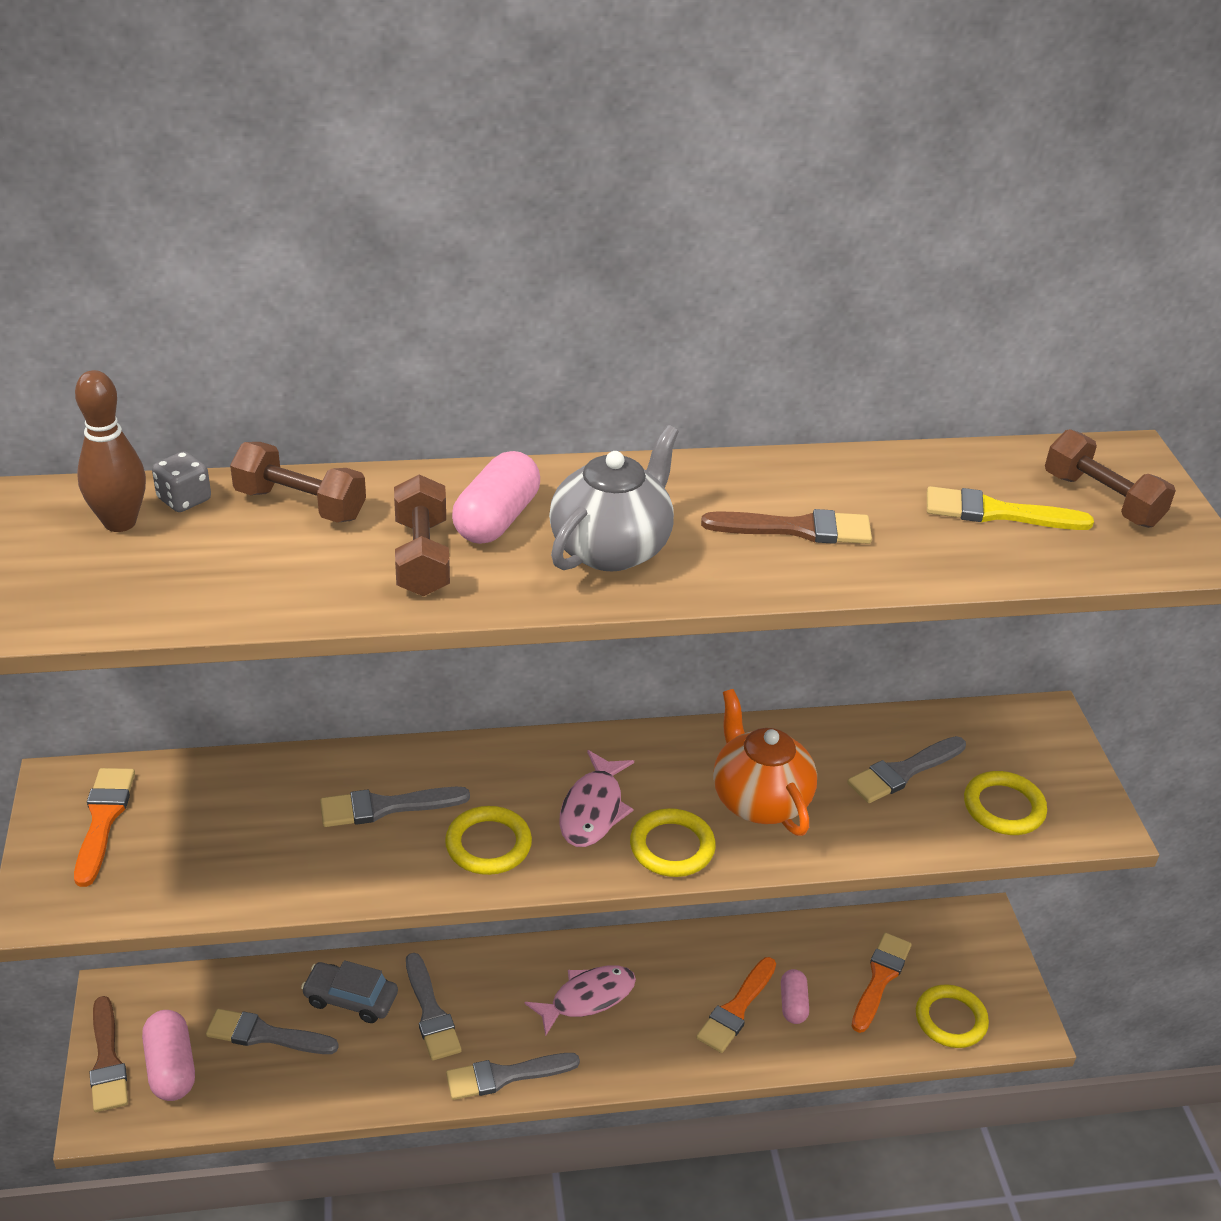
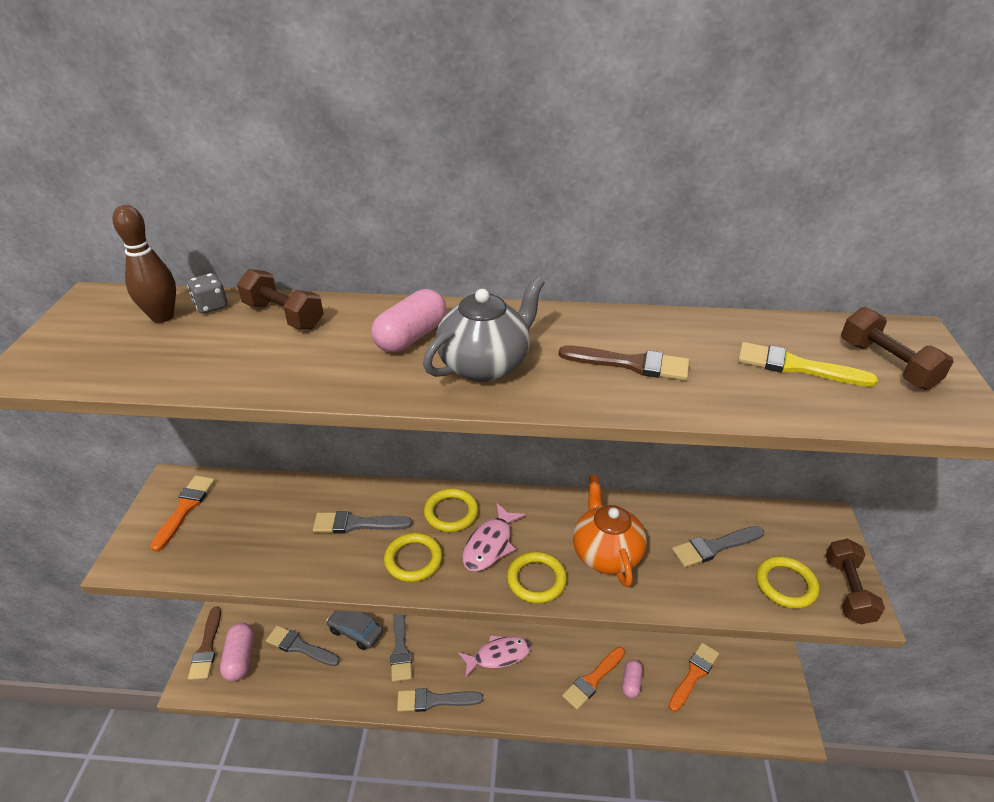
camera: 15 degrees right, 0 degrees up
(422, 557) = (346, 358): brown dumbbell -> brown dumbbell (848, 591)
(950, 1019) = (738, 713): yellow ring -> yellow ring (451, 513)

